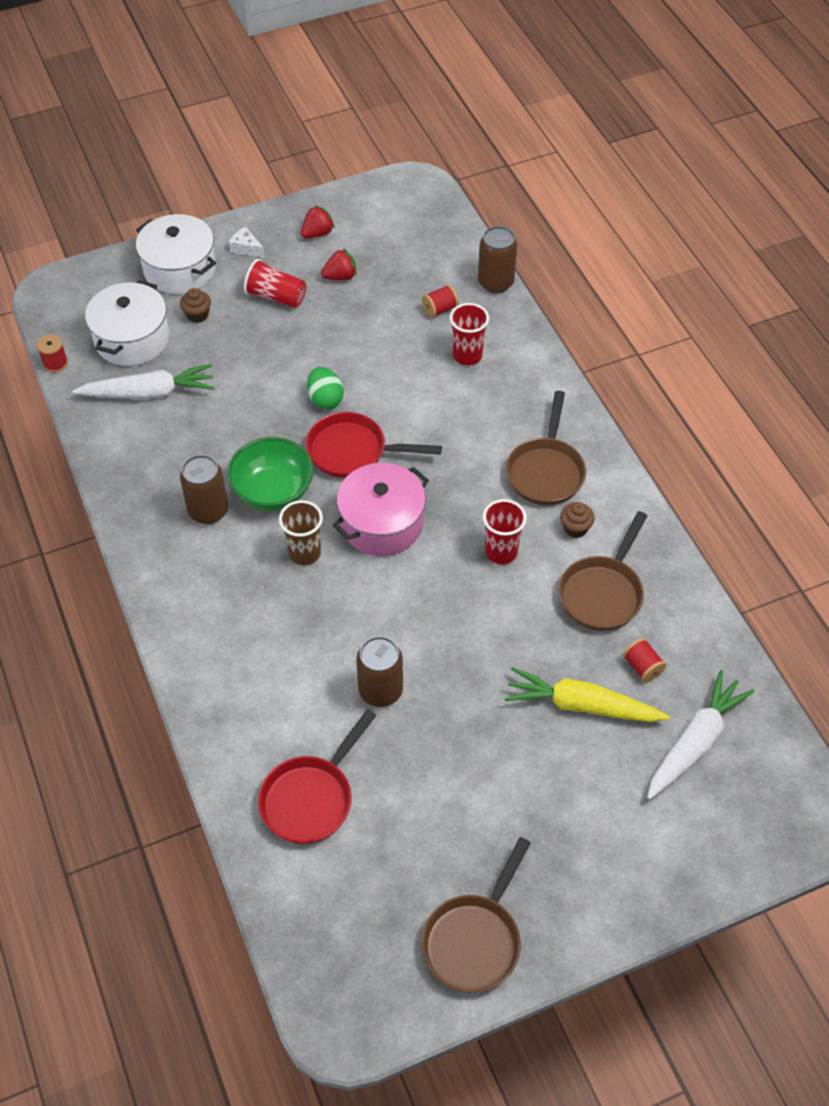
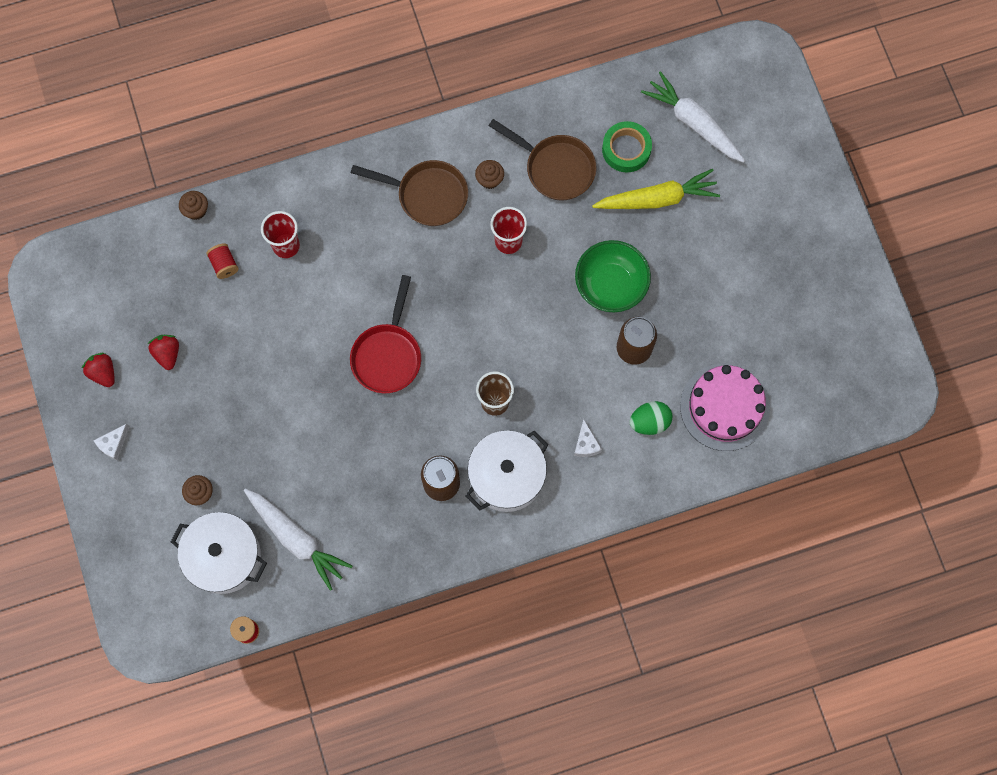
camera: 85 degrees left, 20 degrees up
(149, 393) = (296, 538): white carrot -> white carrot turned 135 degrees clockwise
(180, 269) = (134, 511): white pot -> white pot (506, 476)
(257, 647) = (586, 444): none -> white cheese
(273, 491) = (426, 427): green bowl -> green bowl (610, 285)
(276, 296) = (186, 416): red cup -> none
(311, 798) = (724, 407): red pan -> pink cake
(325, 399) = (323, 376): green egg -> green egg (649, 422)
(382, 523) = (469, 336): pink pot -> none
(475, 940) = (840, 298): brown pan -> none
(495, 282) = (196, 210): brown can -> brown cupcake
(582, 705) = (657, 199): yellow carrot -> yellow carrot turned 120 degrees counterclockwise
(642, 667) = (626, 149): red spool -> green tape

